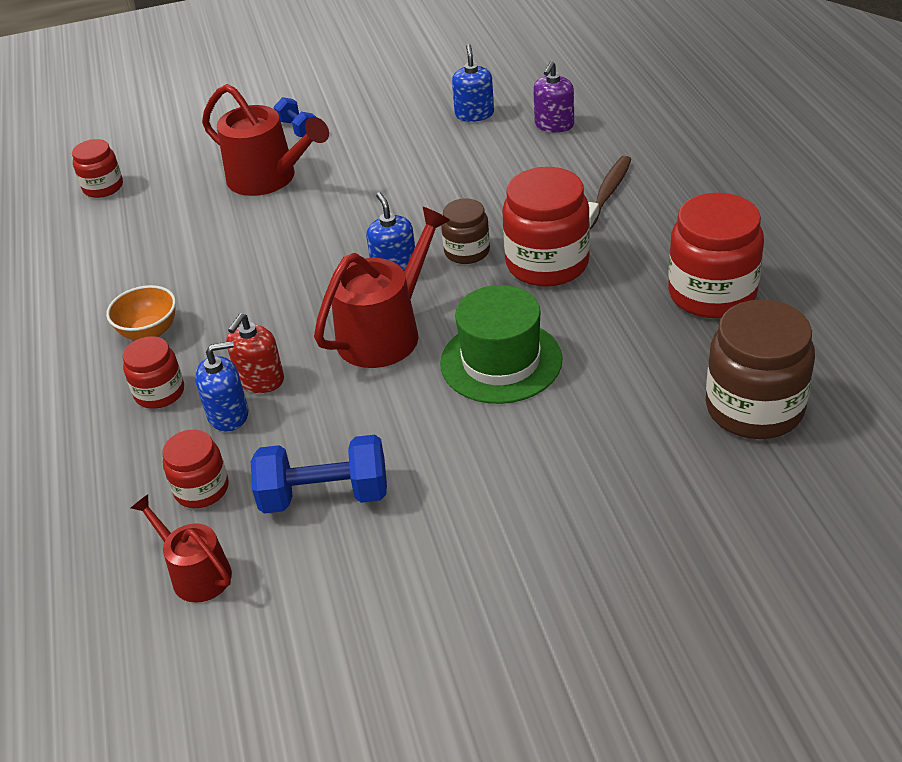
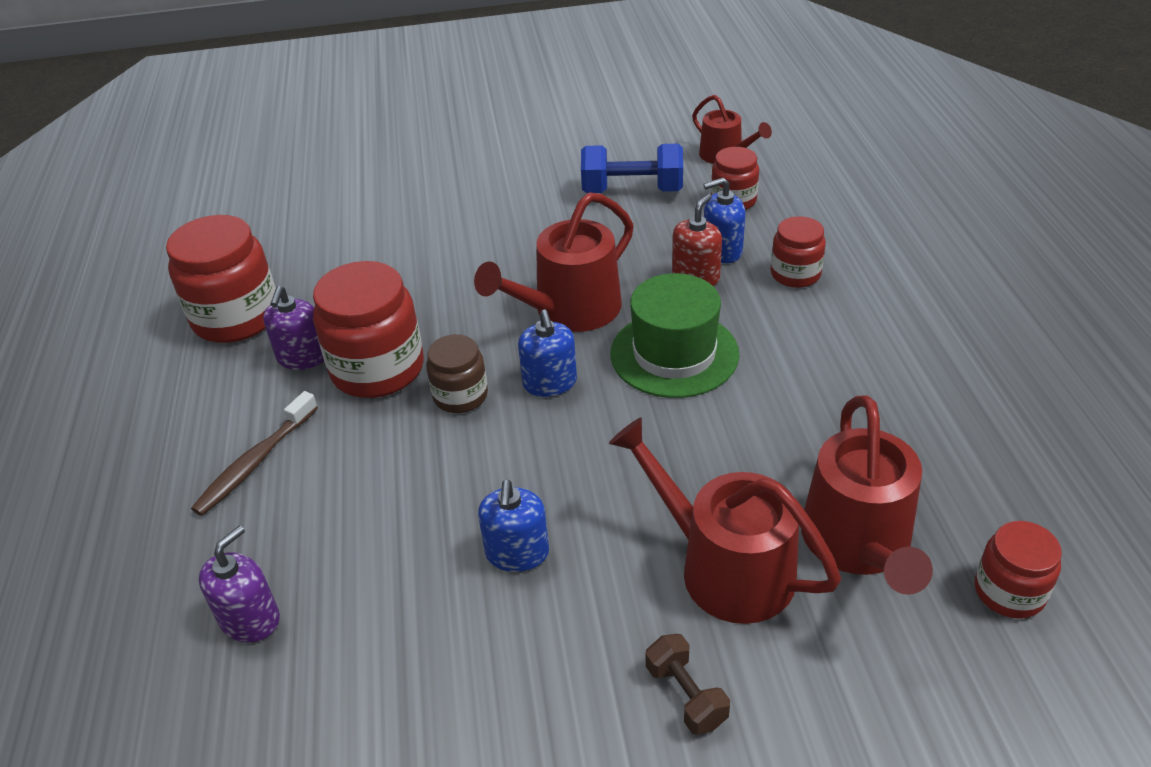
camera: 175 degrees left, 0 degrees up
(149, 332) = (829, 335): orange bowl -> none
(182, 198) = (859, 543): none -> red watering can
(297, 129) = (686, 695): blue dumbbell -> brown dumbbell
(474, 114) = (364, 676): blue soap dispenser -> blue soap dispenser (517, 553)
(501, 361) = (465, 274): green hat -> green hat (674, 354)
(621, 266) = (302, 357): none -> purple soap dispenser
(754, 408) = (279, 222): brown jar -> none

